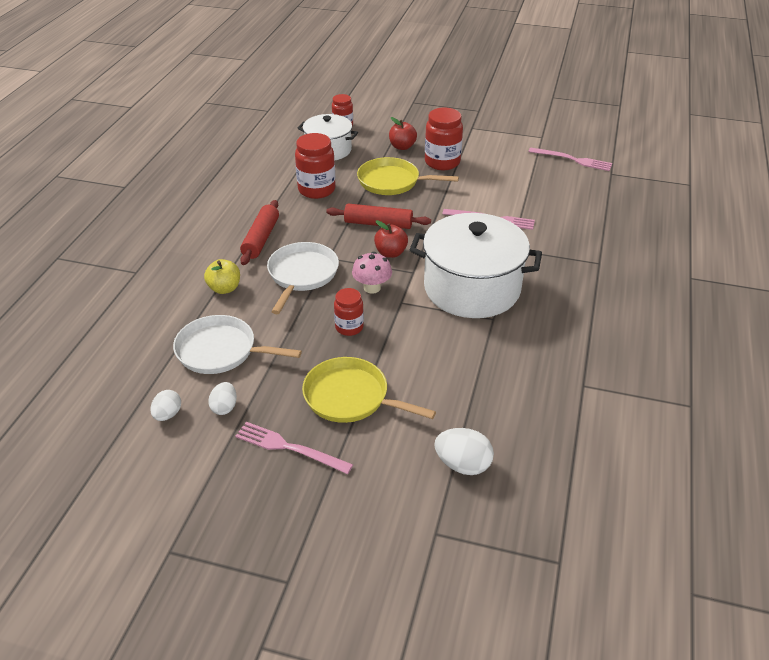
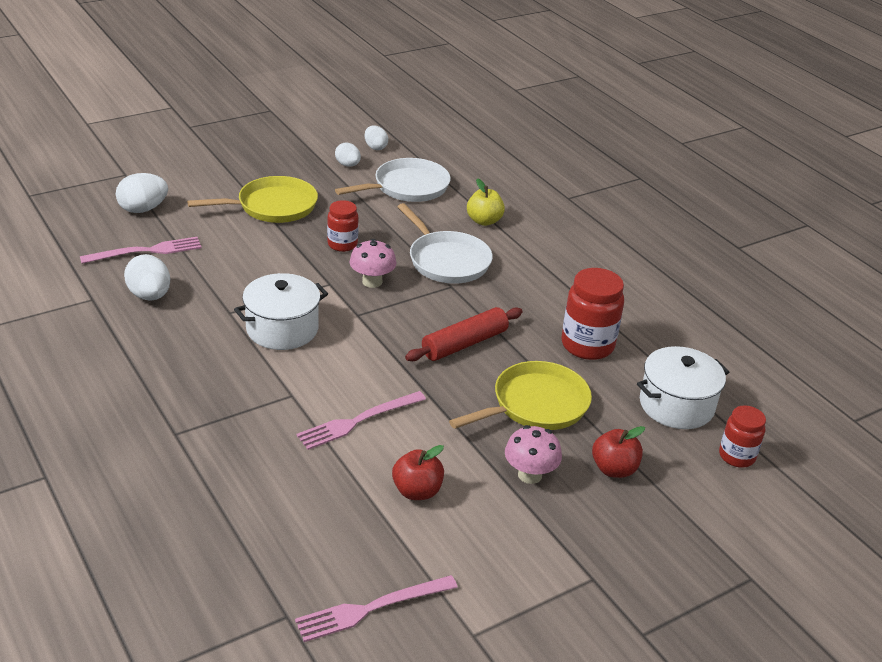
camera: 130 degrees right, 5 degrees down
(261, 239) = (536, 270): red rolling pin -> none
(289, 448) = (273, 167): pink fork -> pink fork (146, 251)
(390, 253) = (405, 321): red apple -> red apple (417, 491)
(442, 162) = (530, 475): red jar -> pink mushroom
(472, 288) = (282, 329): white pot -> white pot, size x0.60
(537, 363) = (150, 296): none -> white egg

